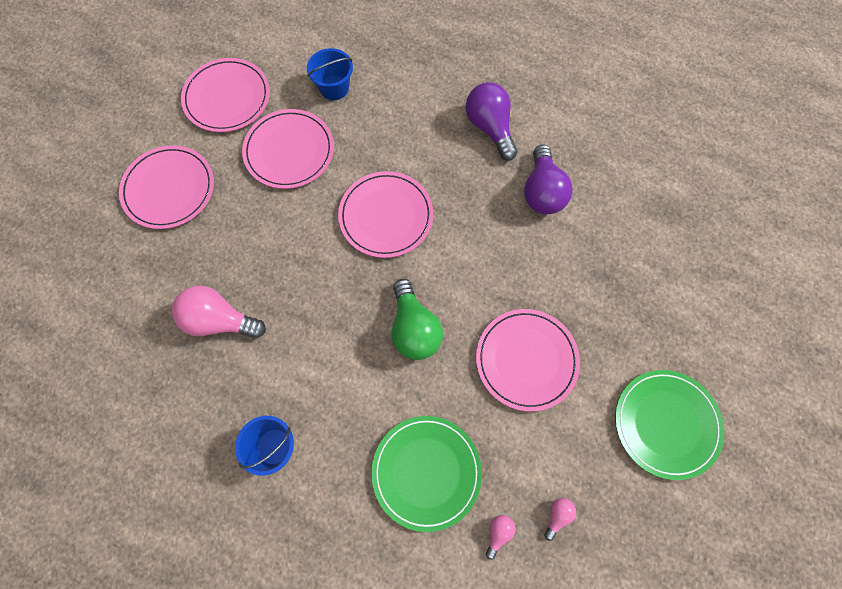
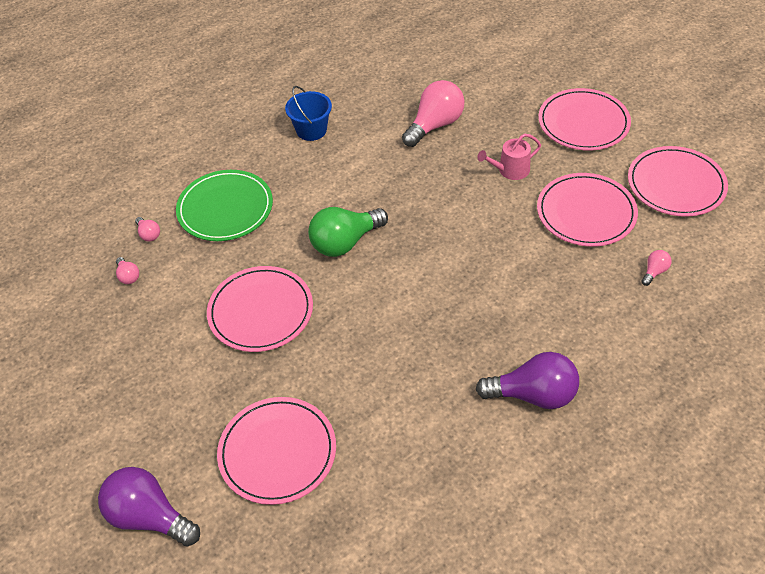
camera: 120 degrees right, 20 degrees down
(260, 227) = (510, 170): none -> pink watering can
(334, 87) = (654, 272): blue bucket -> pink light bulb
(386, 216) = (471, 262): pink plate -> pink plate (277, 452)
(414, 328) = (345, 242): green light bulb -> green light bulb turned 45 degrees counterclockwise
(542, 191) = (423, 408): purple light bulb -> purple light bulb (149, 517)
(666, 424) = (127, 392): green plate -> none

